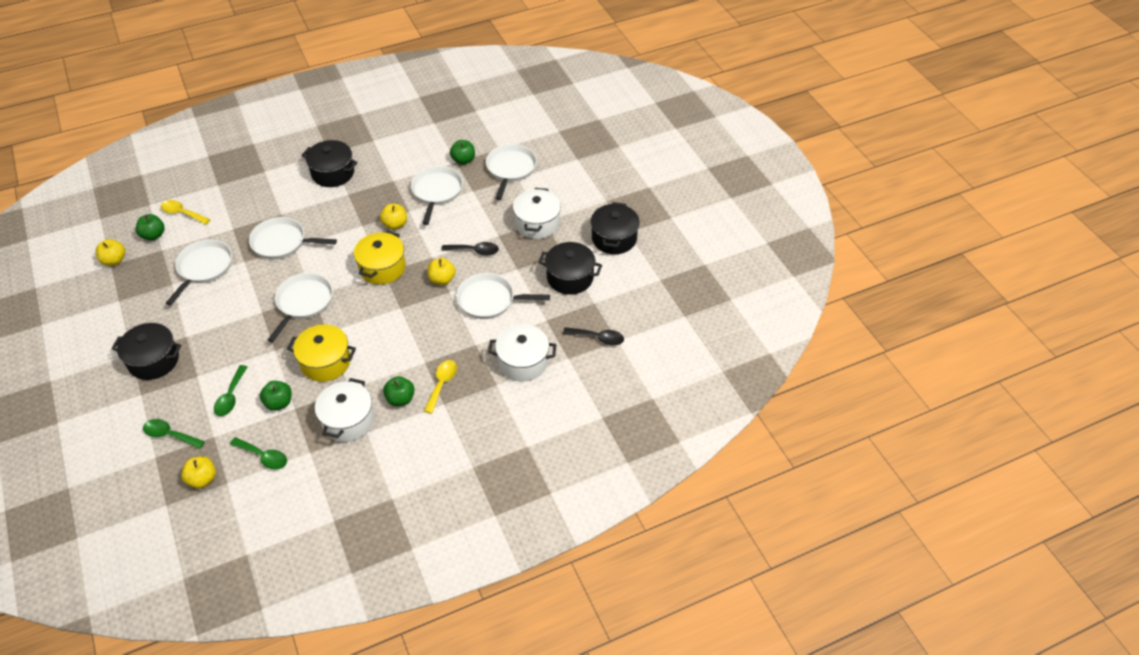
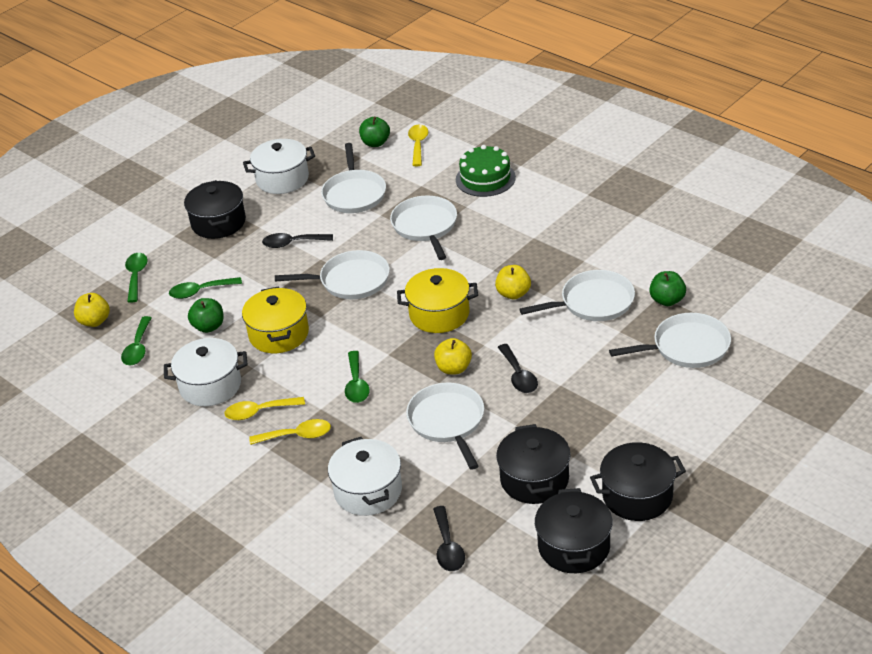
camera: 70 degrees right, 10 degrees down
(114, 260) = (327, 137): yellow apple -> none
(204, 268) = (354, 194): white pan -> white pan turned 90 degrees clockwise
(227, 322) = (292, 243): none -> black spoon
(260, 193) = (485, 178): none -> green cake
(333, 173) = (557, 212): black pot -> black pot (574, 546)
(400, 399) = (259, 412): green apple -> yellow spoon
(416, 335) = (356, 384): none -> green spoon
(537, 223) = (607, 411): white pot -> white pot (282, 179)

